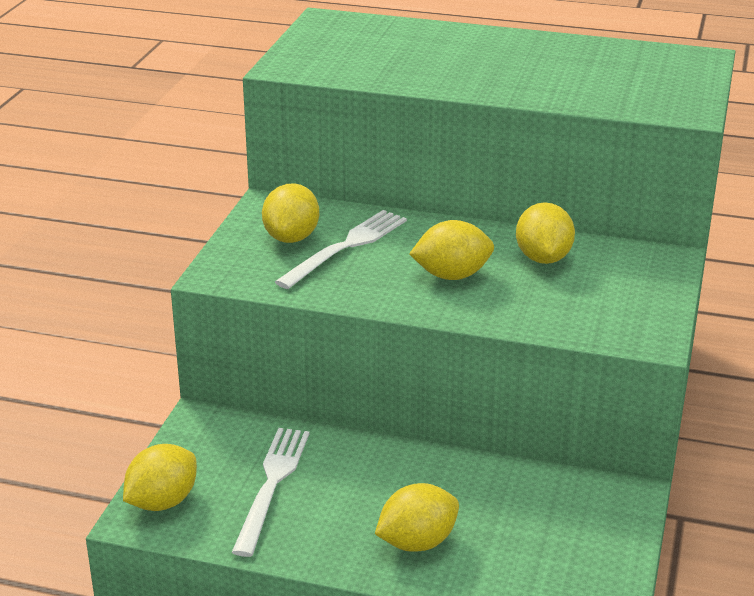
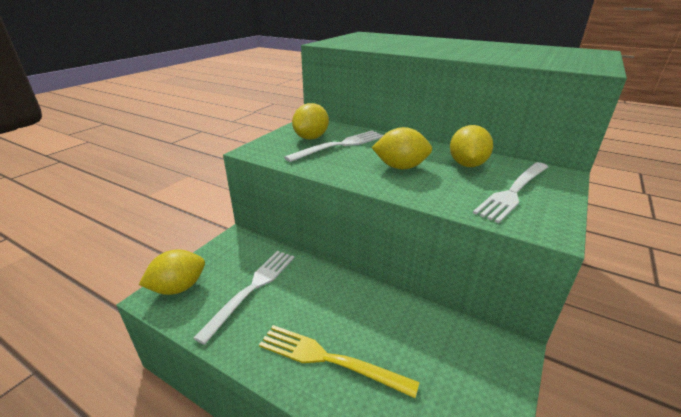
camera: 15 degrees right, 0 degrees up
(417, 542) = (329, 359): yellow lemon -> yellow fork
(608, 294) = (513, 192): none -> white fork

